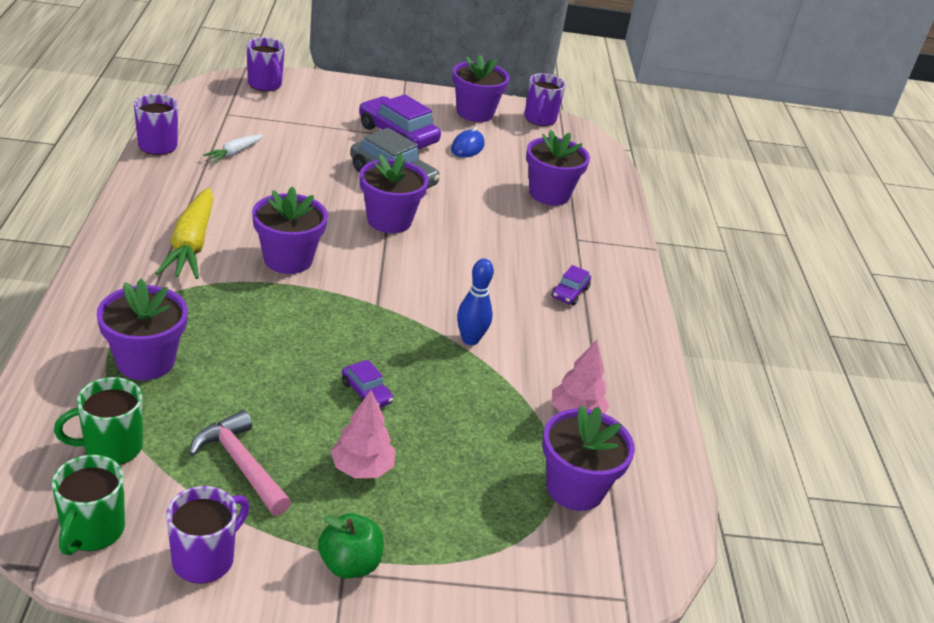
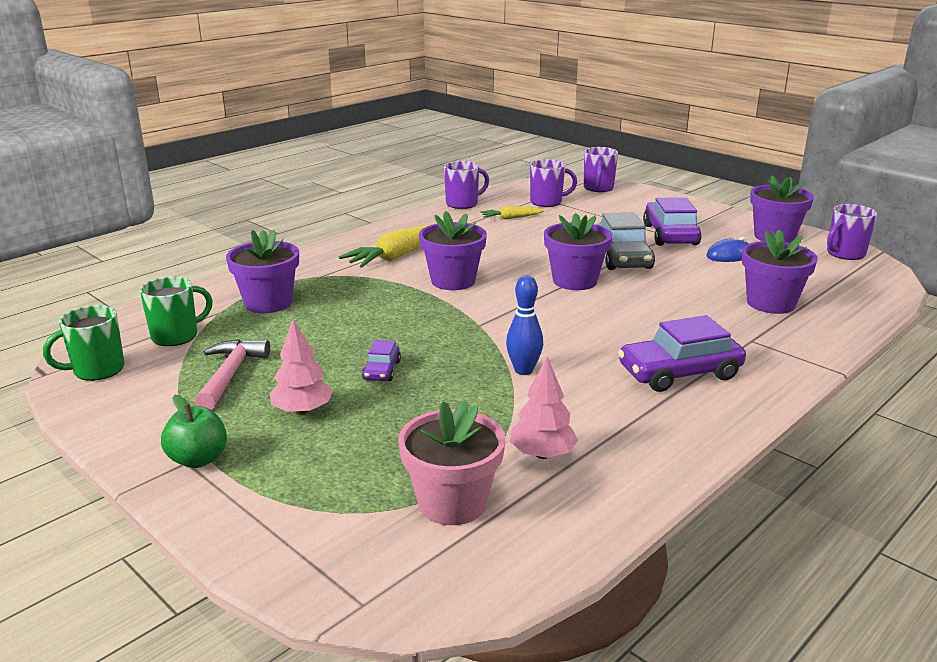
camera: 50 degrees right, 10 degrees down
(111, 447) = (176, 336): green mug -> green mug turned 120 degrees clockwise
(205, 559) = (125, 412): purple mug -> purple mug (547, 202)
(234, 153) = (511, 218): white carrot -> yellow carrot
(570, 293) = (679, 373): purple car -> purple car, size x1.99
(575, 488) = (452, 503): purple flower pot -> pink flower pot

